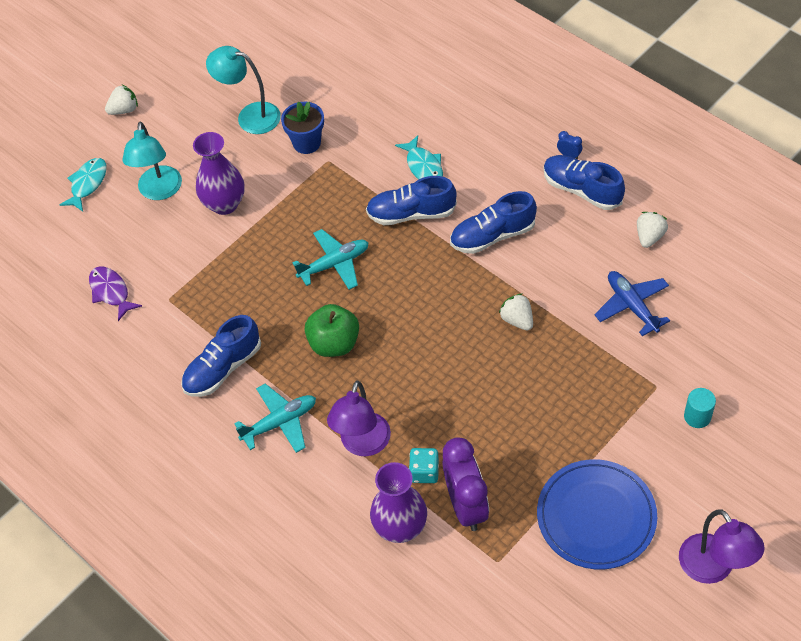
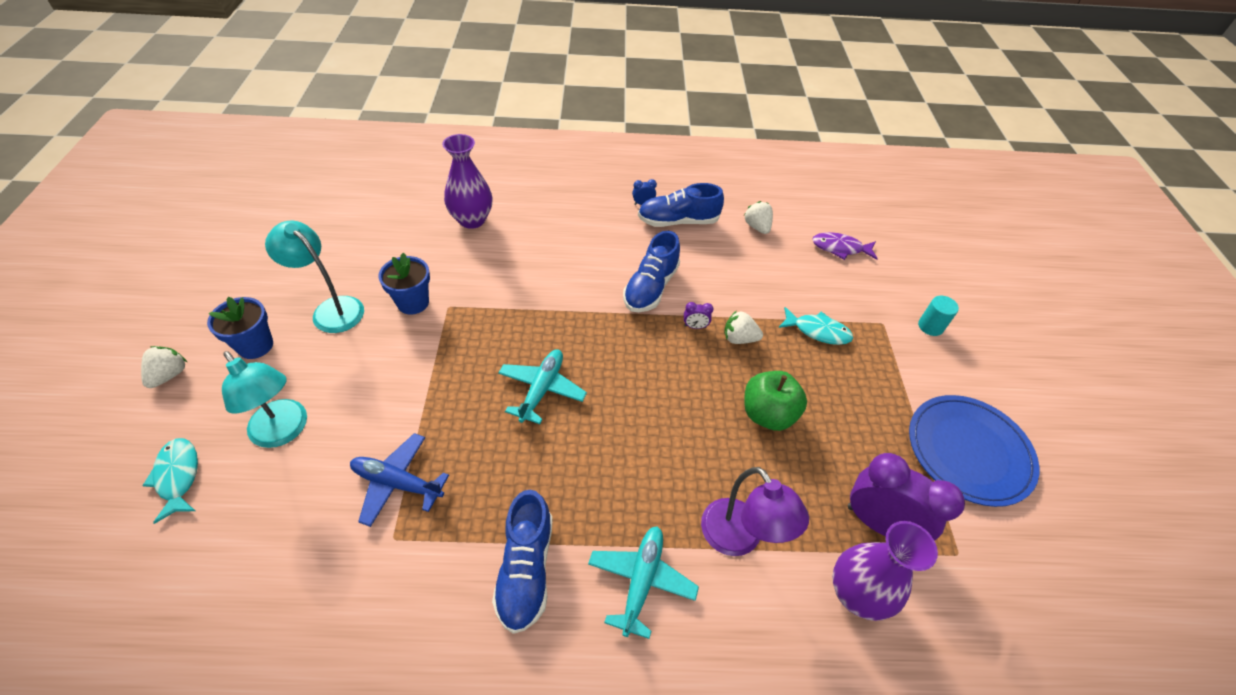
camera: 50 degrees left, 5 degrees down
(111, 292) = (310, 580): purple fish -> purple fish (840, 248)
(185, 117) = (255, 345): none -> blue flower pot
(224, 204) = (374, 401): purple vase -> purple vase (472, 220)
(250, 116) = (331, 309): turquoise lamp -> turquoise lamp turned 60 degrees clockwise
(334, 343) = (614, 461): green apple -> green apple (768, 414)
(411, 214) = (568, 308): blue shoe -> none
(423, 166) = (540, 267): turquoise fish -> turquoise fish (818, 331)
(424, 472) = (815, 521): turquoise dice -> none
(493, 289) = (695, 326): none -> purple clock
(632, 306) = (801, 278): blue plane -> blue plane (397, 483)
(713, 569) = (1076, 429): purple lamp -> none

